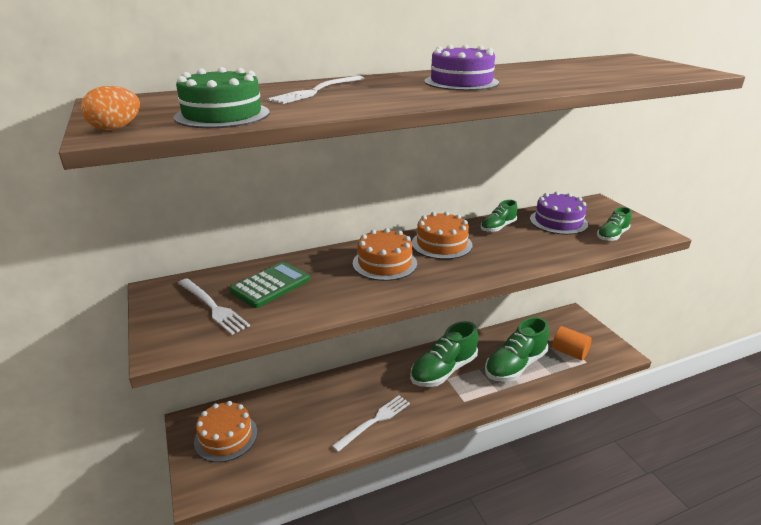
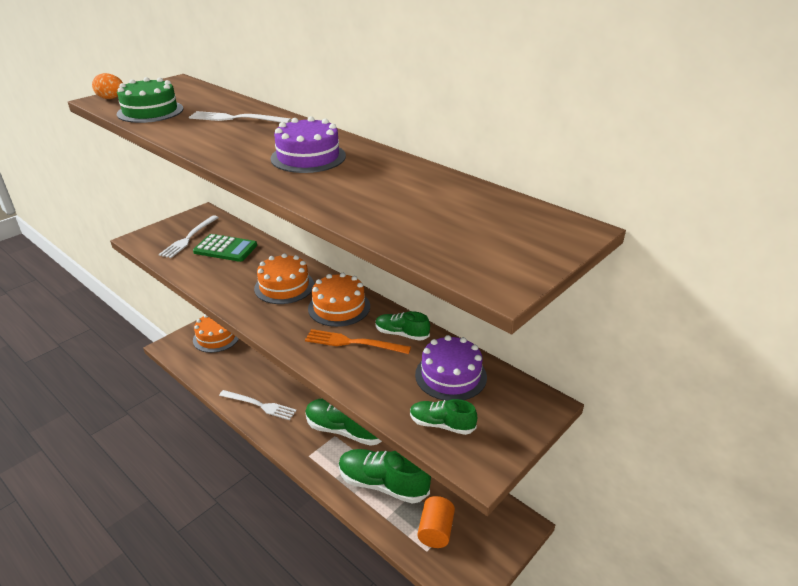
camera: 65 degrees right, 5 degrees up
(499, 247) = (353, 343): none -> orange fork

